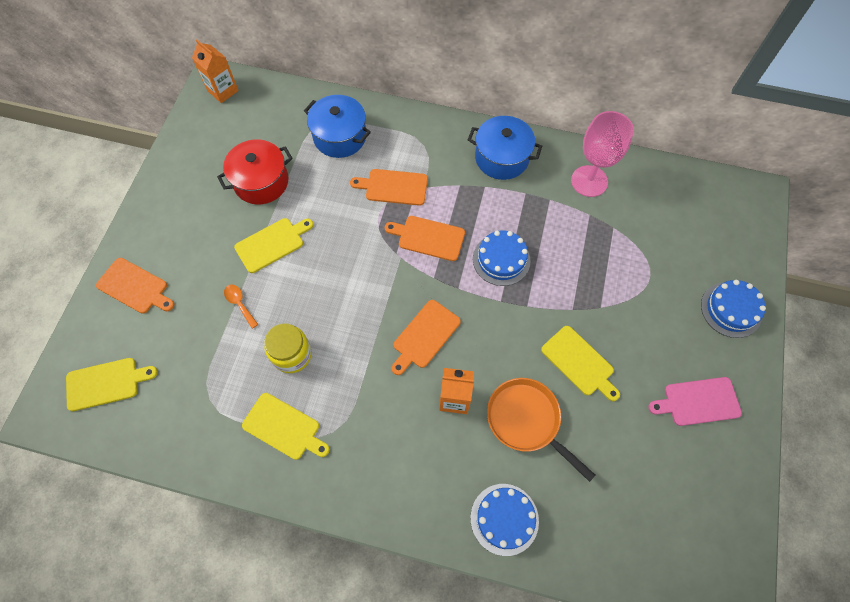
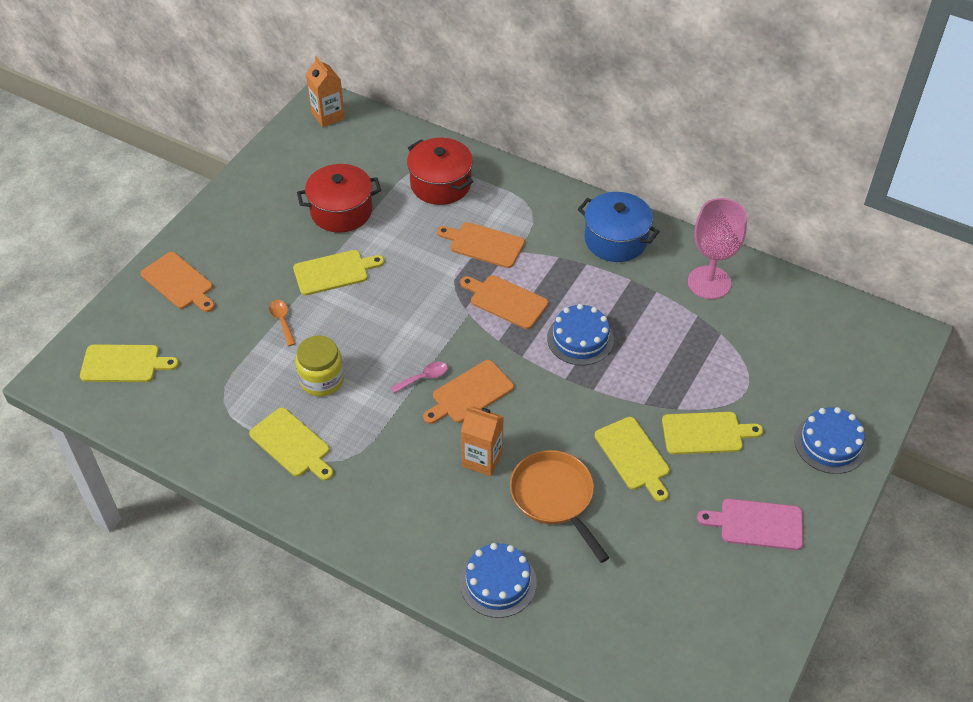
camera: 15 degrees right, 15 degrees down
(340, 137) = (440, 184): blue pot -> red pot
(381, 330) = (424, 378): none -> pink spoon
(630, 325) = (705, 433): none -> yellow cutting board

